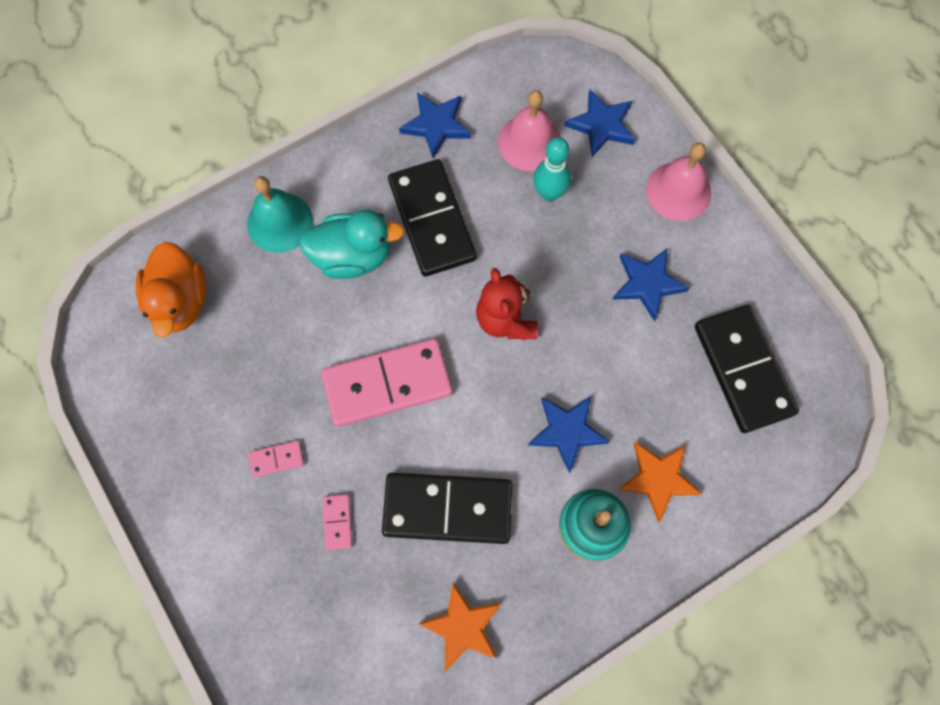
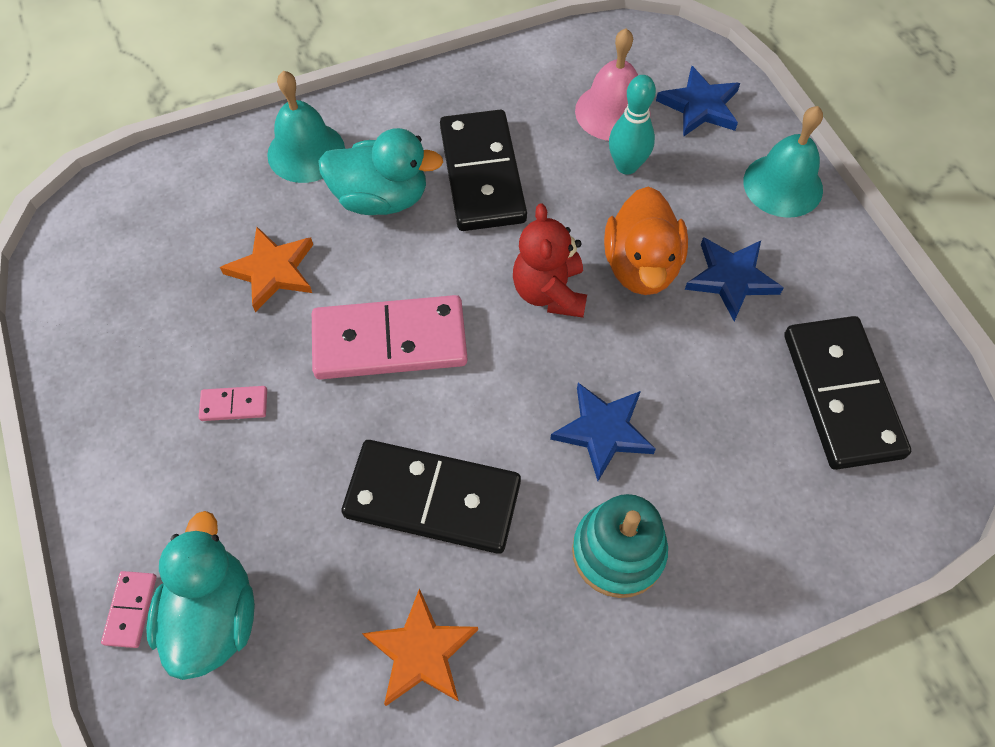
camera: 10 degrees right, 10 degrees down
(180, 301) = (169, 216): orange duck -> orange duck (641, 266)
(304, 629) = (214, 616): none -> turquoise duck
(337, 522) = (290, 491): pink domino -> pink domino (130, 610)
(436, 125) = (507, 81): blue star -> none
(658, 479) = (713, 508): orange star -> orange star (272, 271)
(678, 191) = (783, 185): pink bell -> turquoise bell

